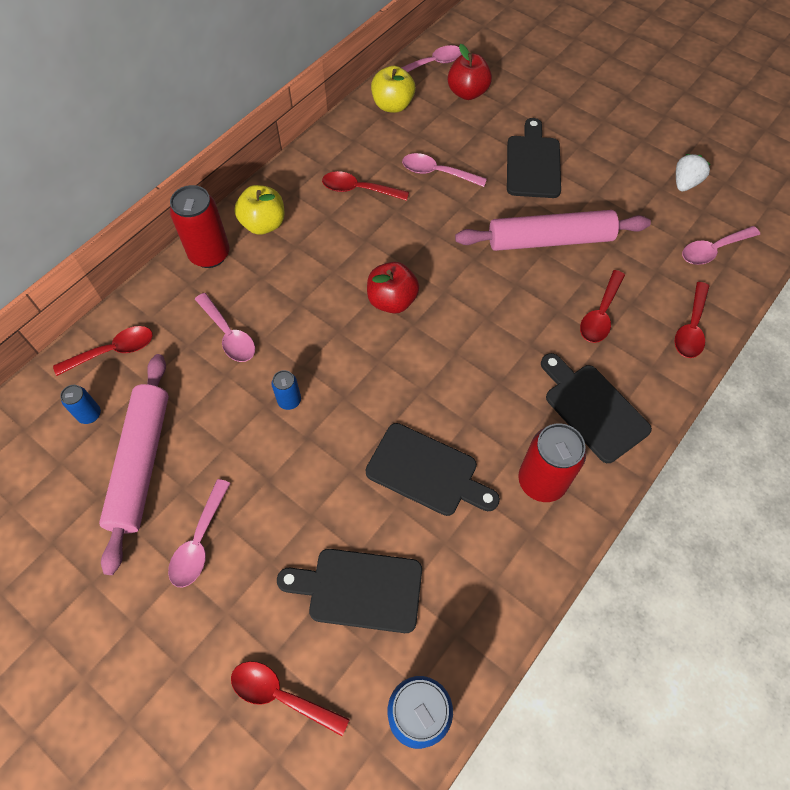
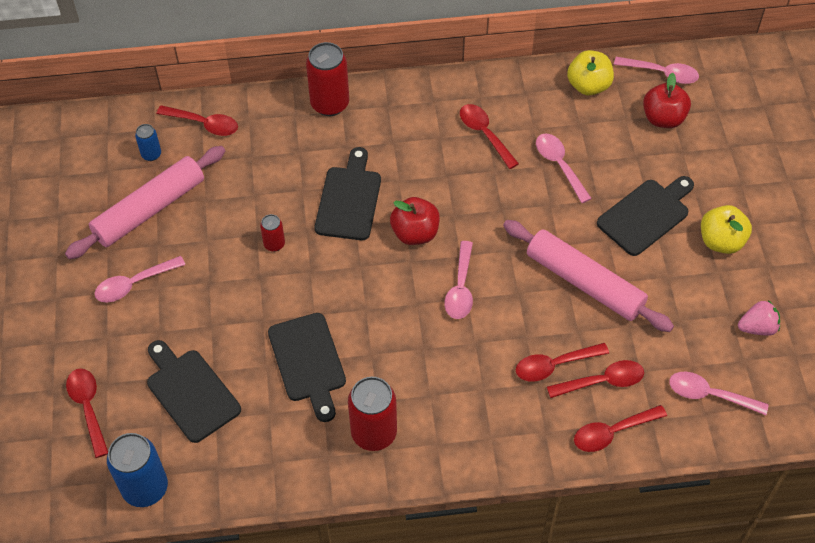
camera: 45 degrees right, 5 degrees down
(229, 335) = (283, 170): pink spoon -> pink spoon (460, 288)
(263, 224) = (389, 109): yellow apple -> yellow apple (721, 241)
(289, 400) = (274, 244): blue can -> red can
(592, 409) = (466, 421): black cutting board -> black cutting board (349, 199)
(642, 298) = (602, 381): none -> red spoon
(685, 183) = (757, 327): white strawberry -> pink strawberry

